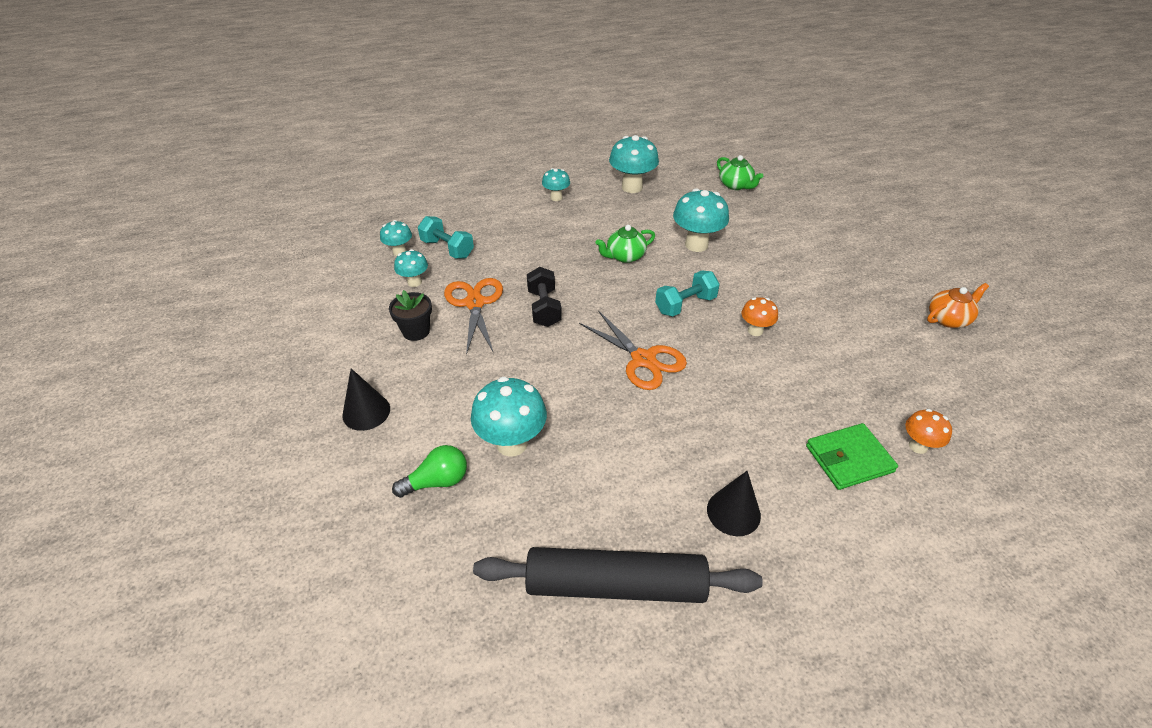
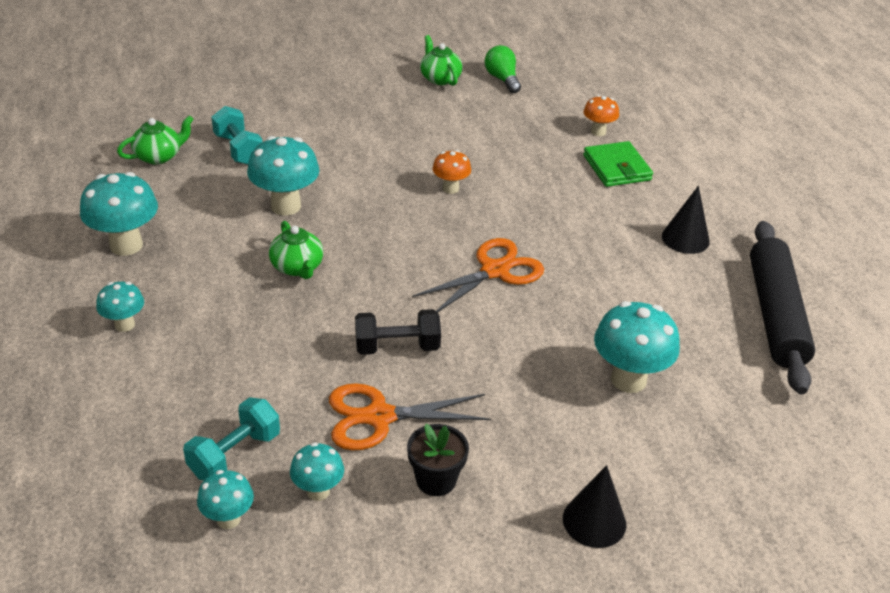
camera: 90 degrees left, 5 degrees down
(437, 481) = (690, 441): green light bulb -> green light bulb (502, 79)
(685, 305) = (403, 230): turquoise dumbbell -> turquoise dumbbell (238, 149)
(948, 319) = (440, 78): orange teapot -> green teapot

